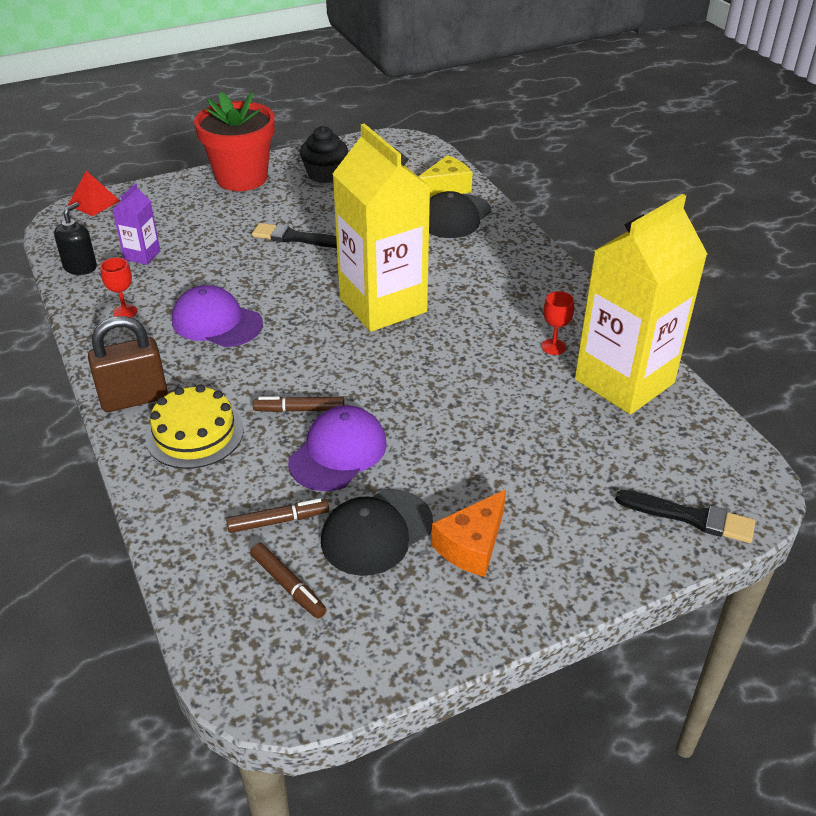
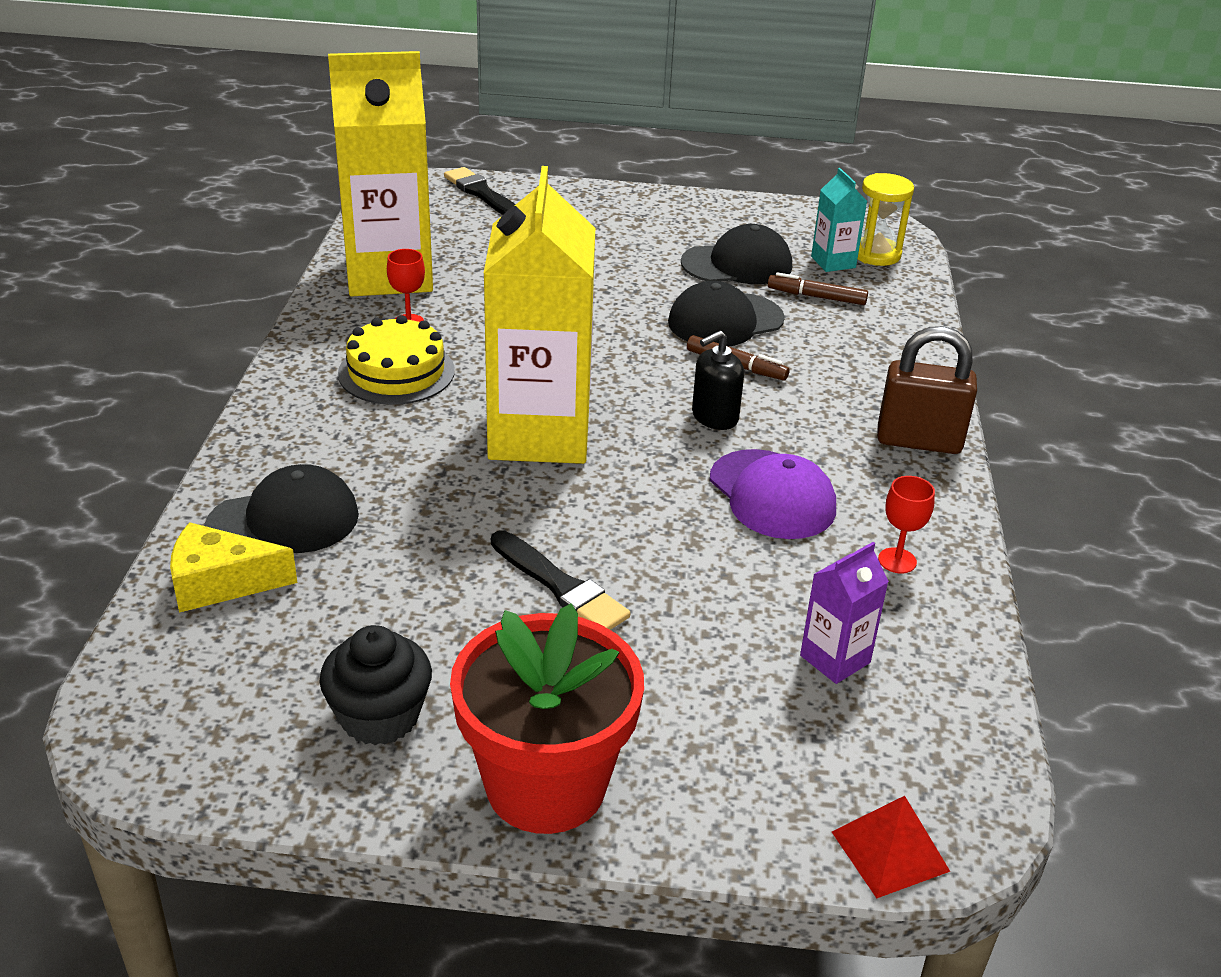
camera: 150 degrees left, 5 degrees down
(80, 267) = (951, 678): black soap dispenser -> black soap dispenser (714, 417)
(194, 433) = (862, 384): yellow cake -> yellow cake (396, 372)
(249, 624) = (876, 254): none -> yellow hourglass
(288, 585) = (833, 262): brown marker -> turquoise carton
(338, 452) = (725, 321): purple cap -> black cap
(472, 545) = (667, 235): orange cheese -> none

